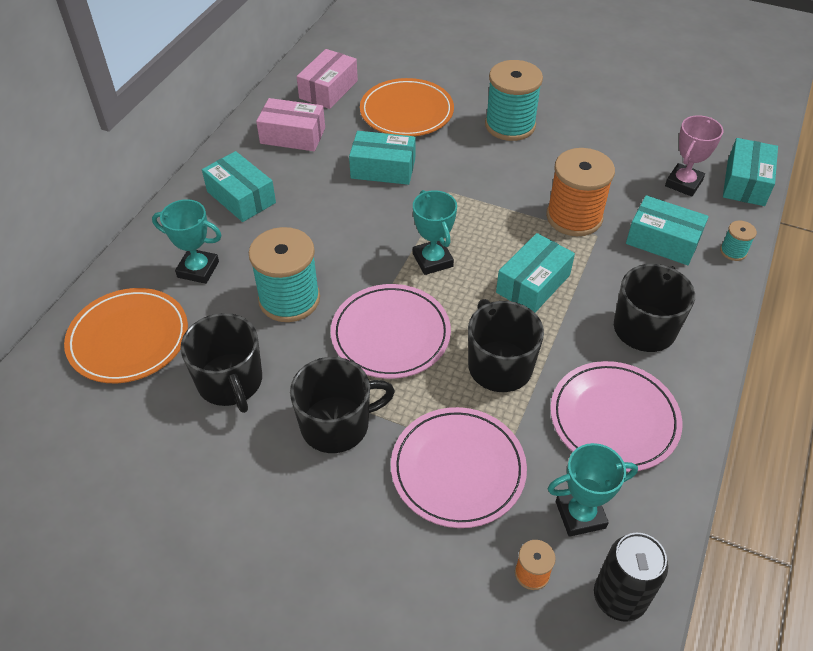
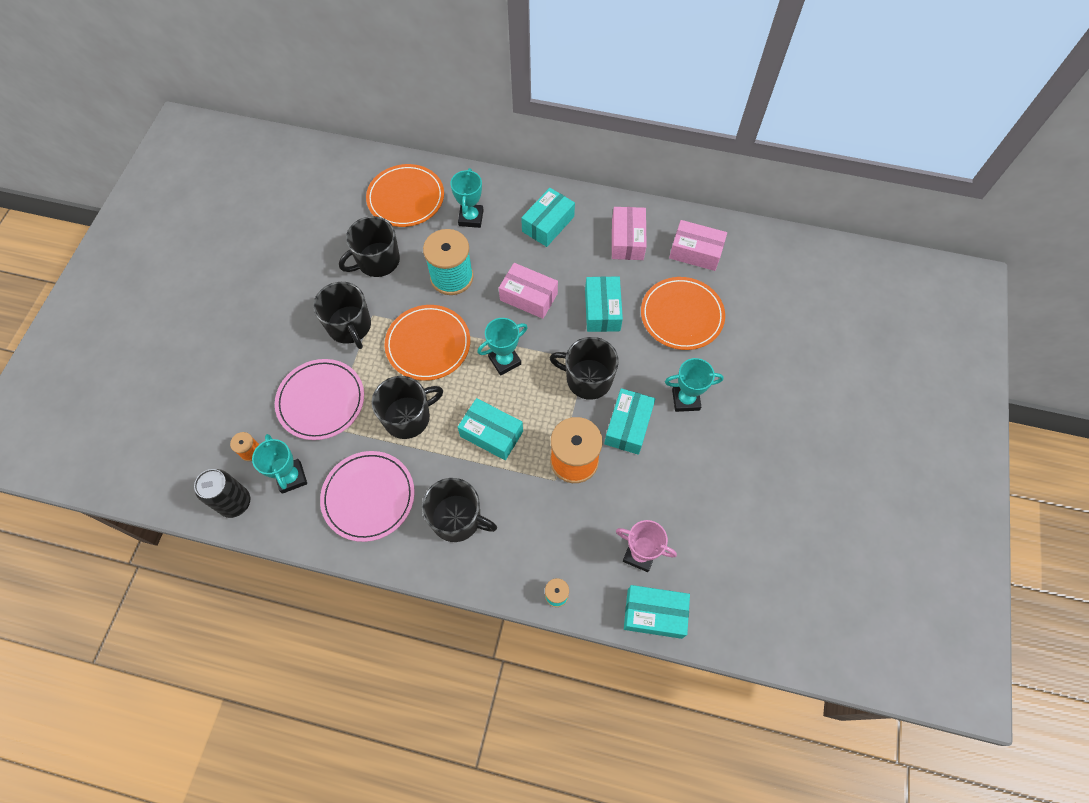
camera: 80 degrees right, 15 degrees up
(345, 228) = (528, 297): none -> pink box
(390, 334) = (428, 344): pink plate -> orange plate
(472, 193) = (587, 379): none -> black mug
(510, 125) = (685, 400): turquoise spool -> turquoise trophy
(662, 241) = (558, 534): turquoise box -> turquoise box (628, 426)

